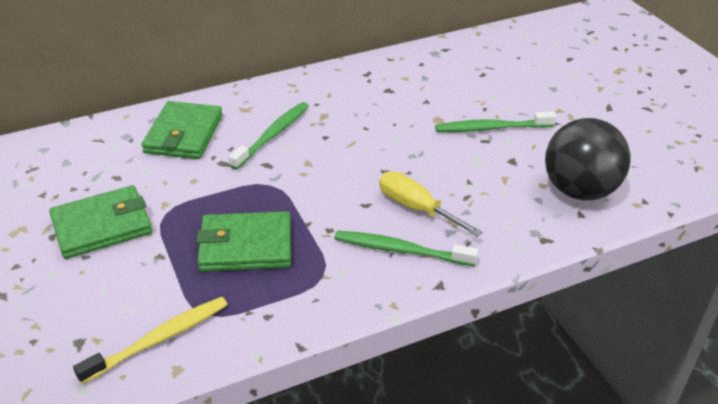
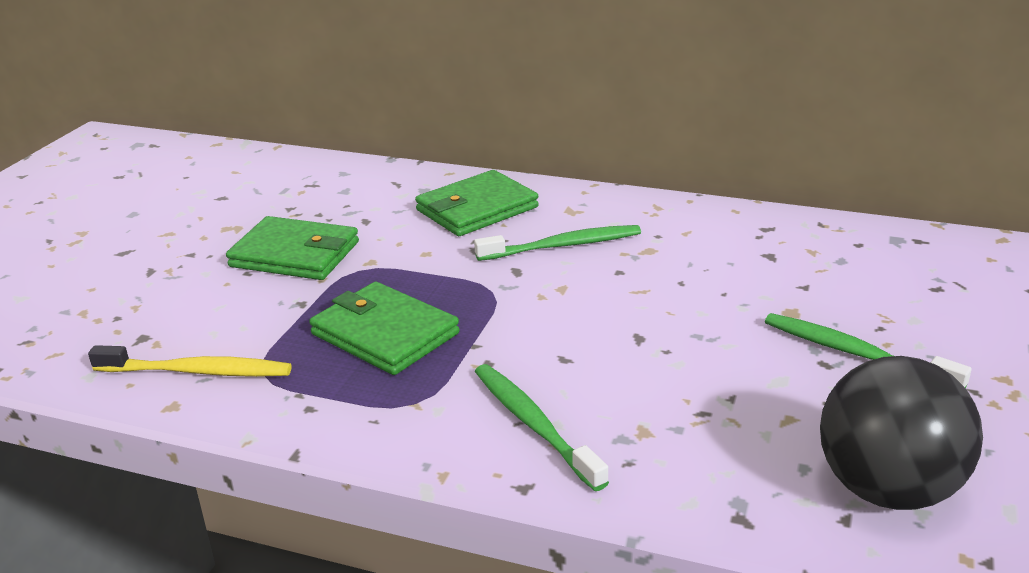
camera: 45 degrees right, 10 degrees down
(416, 208) = (618, 392): yellow screwdriver -> none

